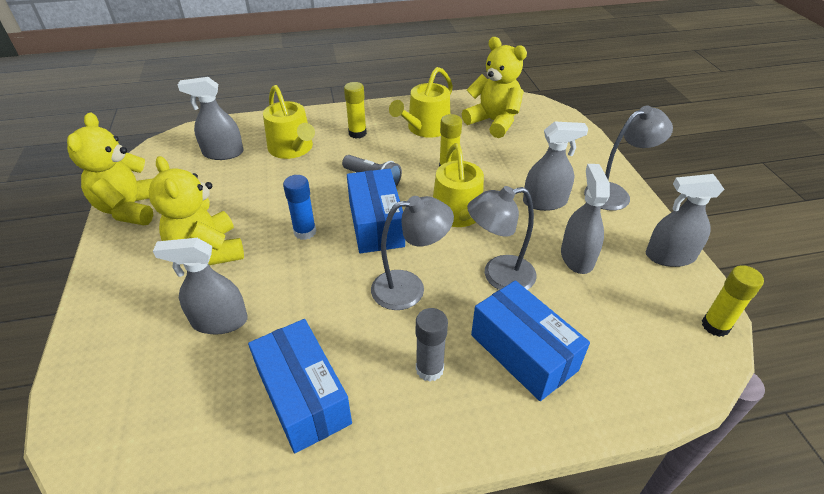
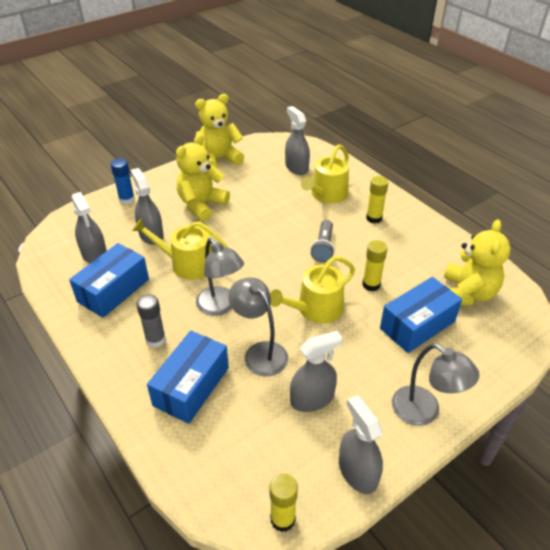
camera: 65 degrees right, 0 degrees up
(305, 232) = (244, 237): blue glue stick -> blue glue stick (127, 200)
(376, 224) = (274, 267): blue box -> blue box (417, 325)
(425, 128) = (416, 253): yellow watering can -> yellow watering can (187, 264)
(544, 202) = (372, 360): grey spray bottle -> grey spray bottle (94, 254)

